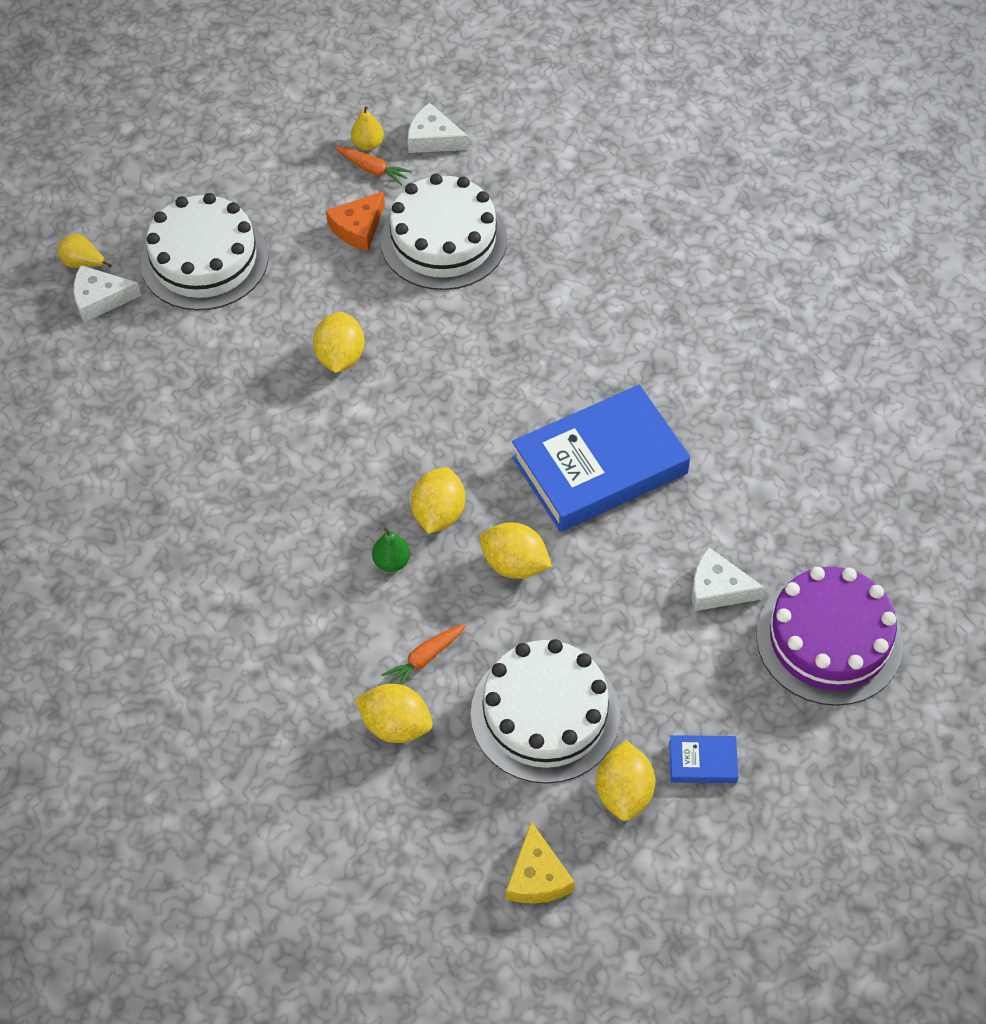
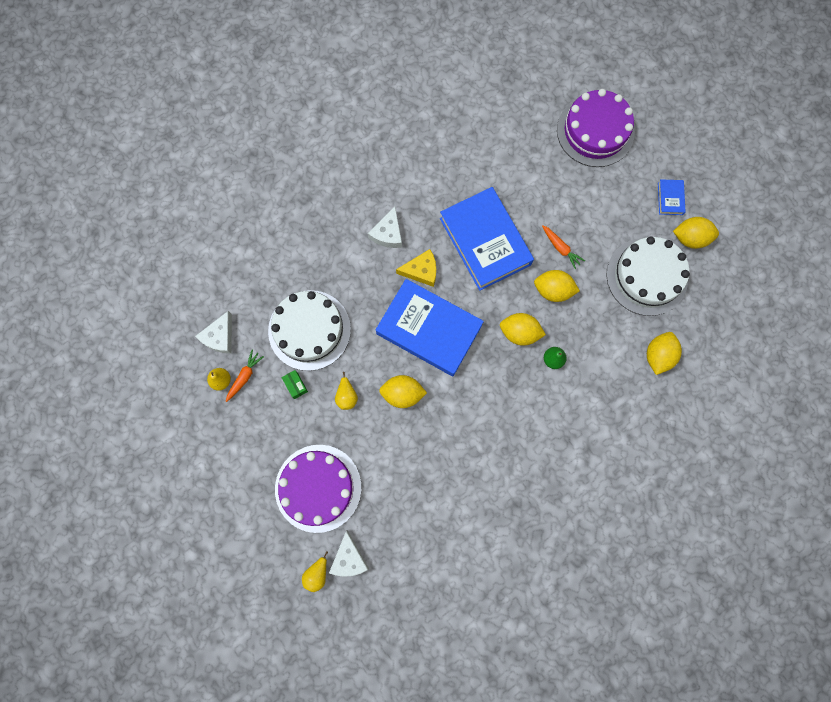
camera: 90 degrees left, 20 degrees up
(204, 260) = (318, 488): white cake -> purple cake
(339, 288) = (347, 396): none -> yellow pear
(358, 228) = (296, 385): orange cheese -> green box
(425, 658) = (615, 340): orange carrot -> orange carrot (560, 248)
(444, 389) = (429, 329): none -> blue book
(514, 564) = (553, 290): yellow lemon -> yellow lemon turned 75 degrees clockwise
(537, 876) = (740, 283): yellow cheese -> yellow cheese (421, 271)
(718, 588) = (566, 183): white cheese -> white cheese (388, 233)

